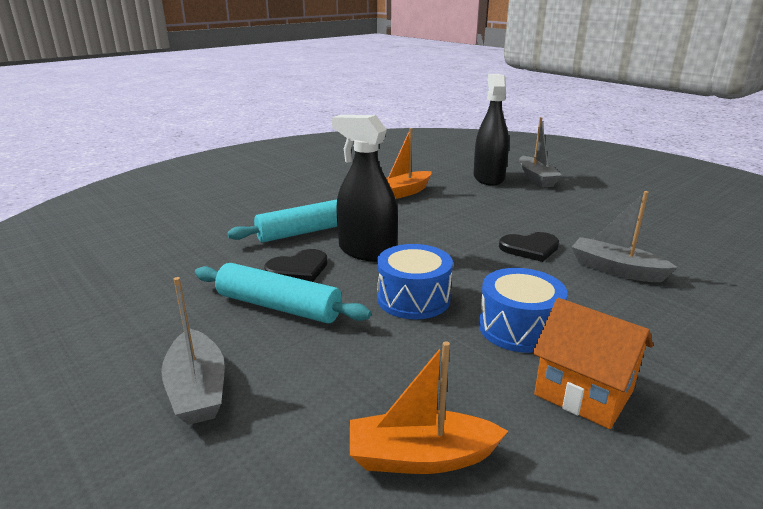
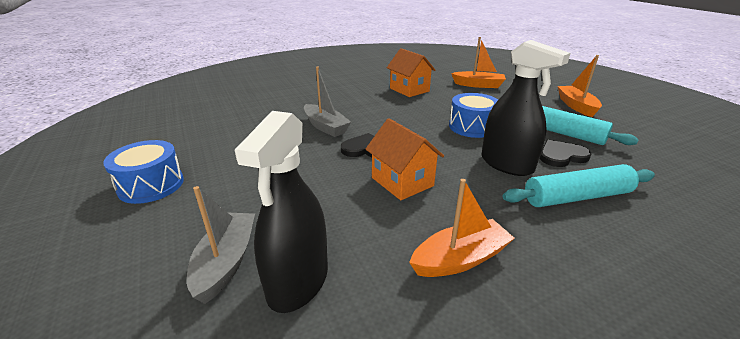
camera: 165 degrees left, 5 degrees up
(197, 389) = (576, 106): grey boat -> orange boat
(466, 224) = (402, 182): none -> orange house
(518, 328) = (418, 108): blue drum -> blue drum (151, 185)

